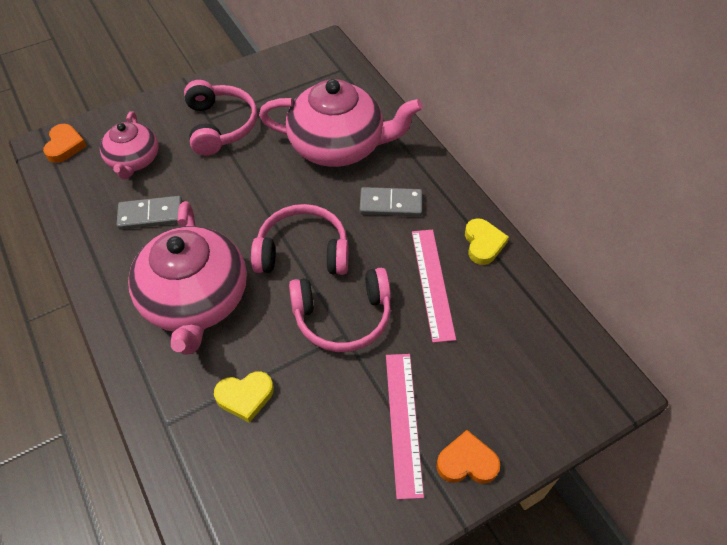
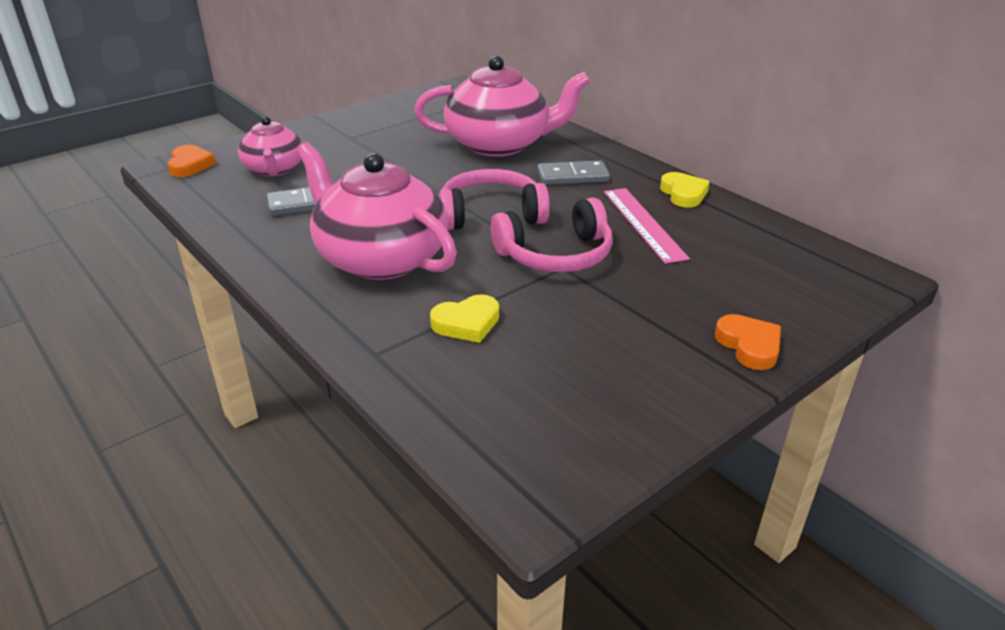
camera: 10 degrees left, 20 degrees down
(196, 300) = (380, 258): pink teapot -> pink teapot turned 150 degrees clockwise
(221, 126) = (366, 140): pink headphones -> none
(403, 422) = (661, 323): pink ruler -> none
(467, 462) = (749, 346): orange heart -> orange heart turned 75 degrees clockwise

